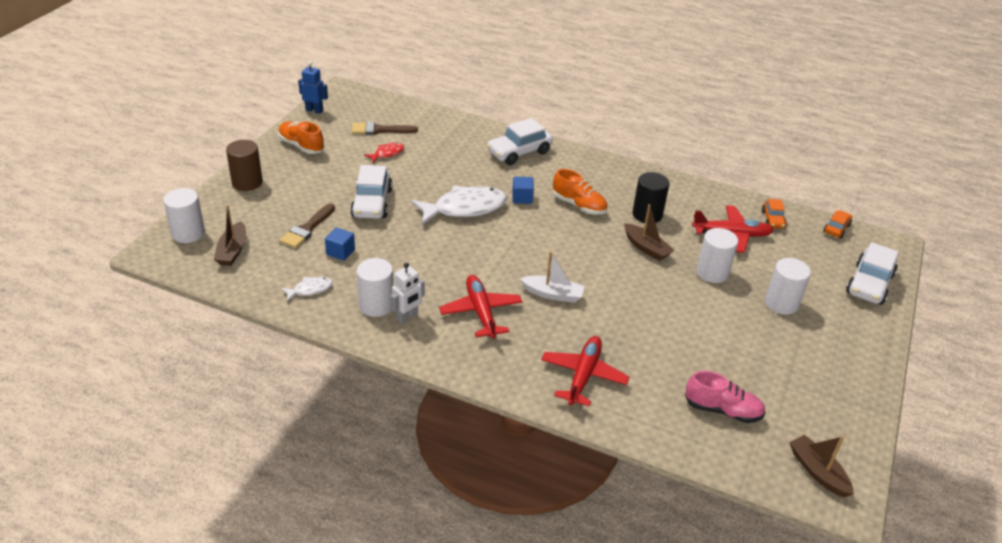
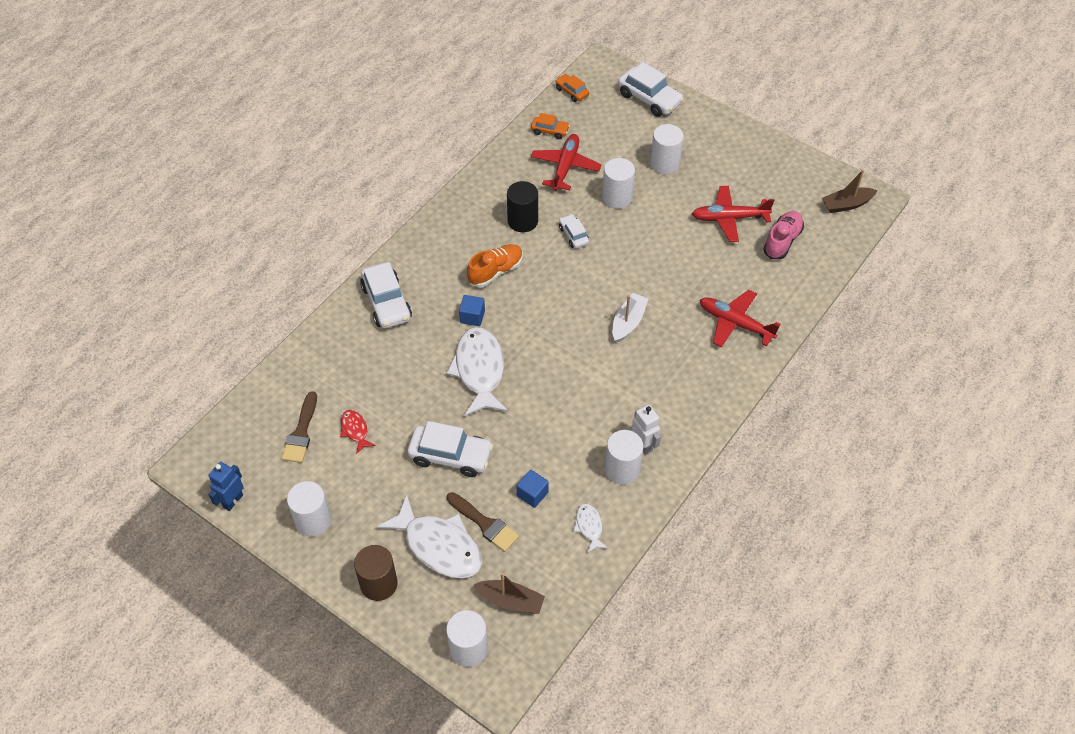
camera: 75 degrees left, 15 degrees up
(283, 207) = (438, 546): none -> white fish
(301, 146) = (313, 520): orange shoe -> white cylinder
(481, 312) = (644, 383): red plane -> red plane (729, 218)
(646, 248) = (573, 235): brown boat -> white car

